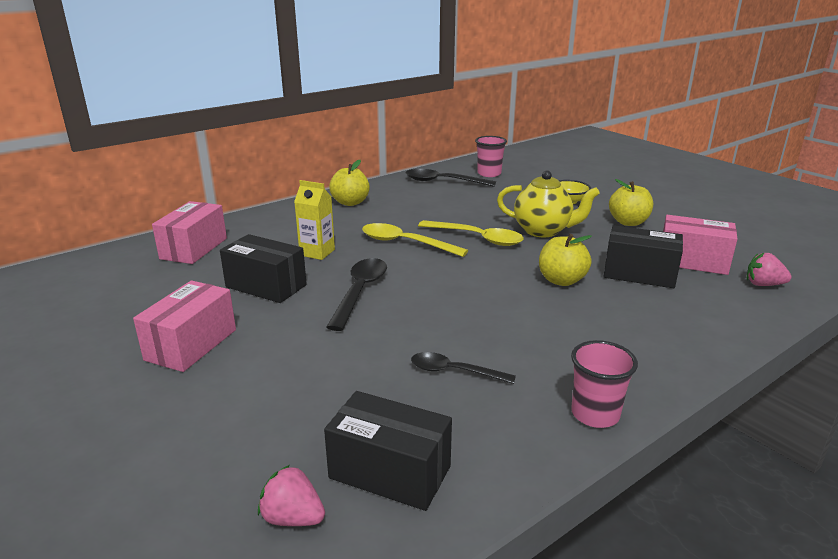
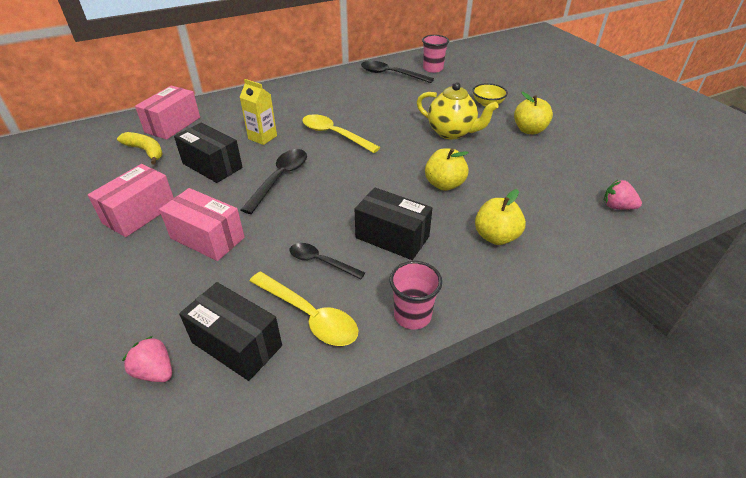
camera: 10 degrees right, 15 degrees up
(169, 278) = (145, 151): none -> yellow banana
(350, 202) = (307, 90): yellow apple -> yellow apple (496, 237)
(477, 238) = (394, 135): yellow spoon -> yellow spoon (309, 316)
(639, 274) = (513, 185): black box -> black box (392, 237)
(692, 261) = (566, 176): pink box -> pink box (207, 238)

